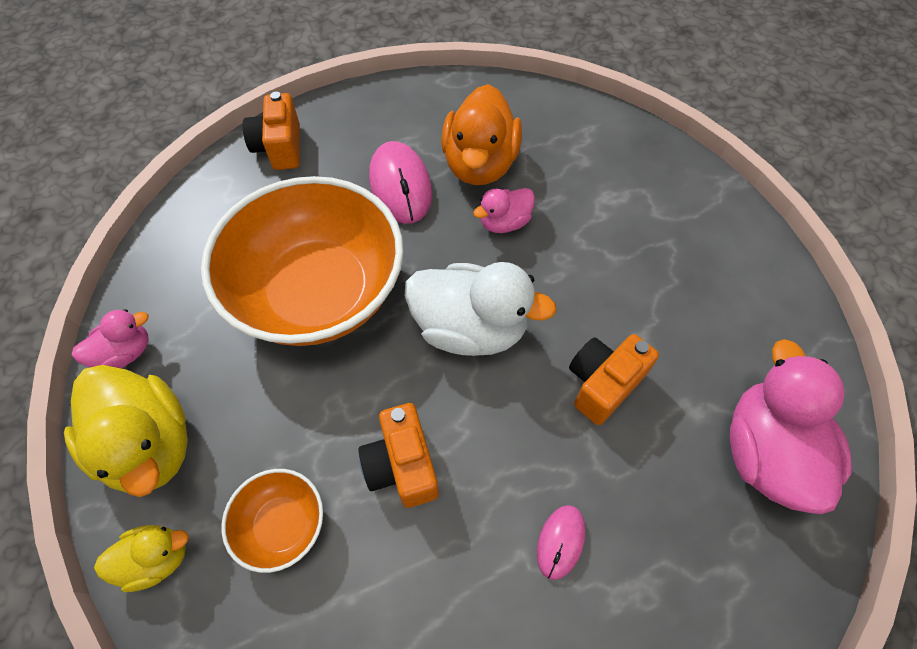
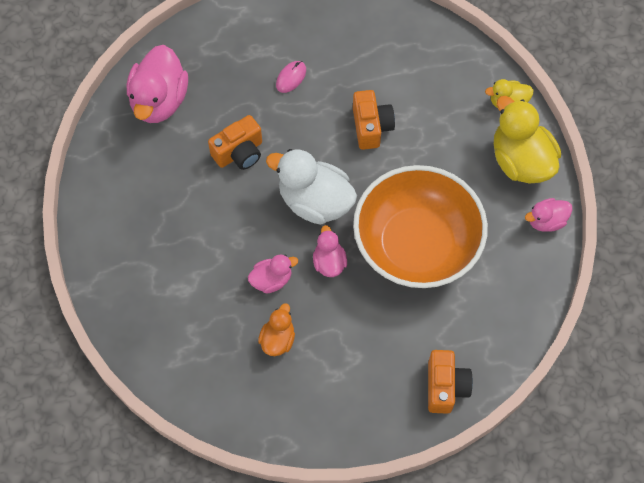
camera: 170 degrees left, 5 degrees up
(282, 525) = (441, 108): orange bowl -> none
(400, 185) = (346, 329): pink mouse -> none
(435, 253) = (329, 262): none -> pink duck
(480, 164) = (278, 339): orange duck -> orange duck, size x0.53

